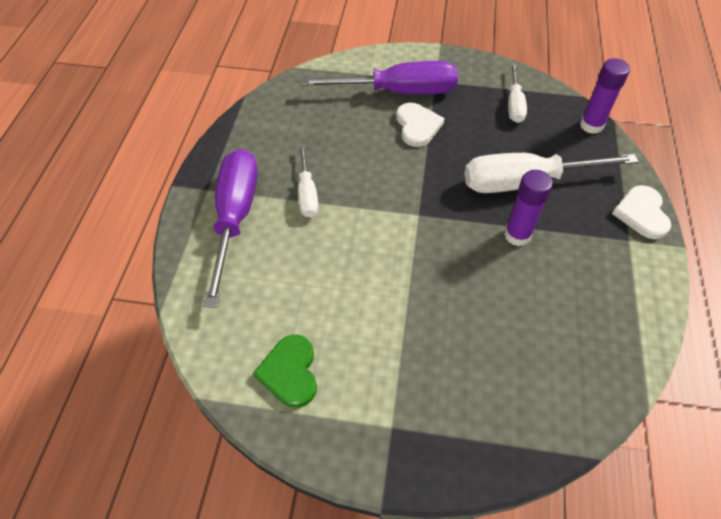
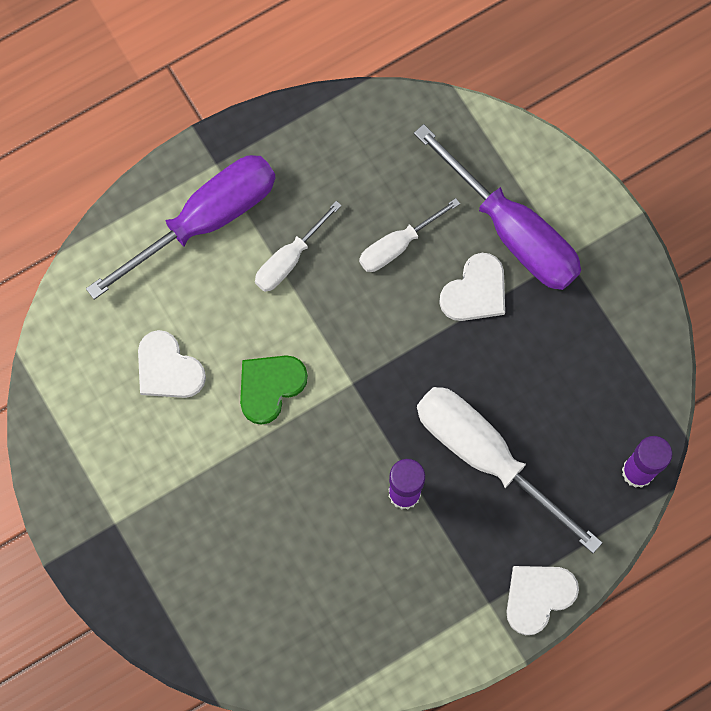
camera: 50 degrees right, 20 degrees up
(290, 372) = (96, 406): green heart -> green heart (270, 387)
(309, 307) = (168, 369): none -> white heart
(514, 104) = (601, 368): white screwdriver -> white screwdriver (397, 245)

